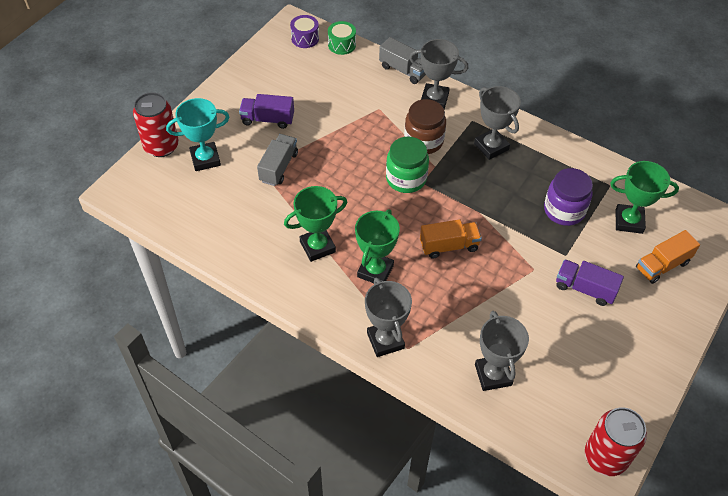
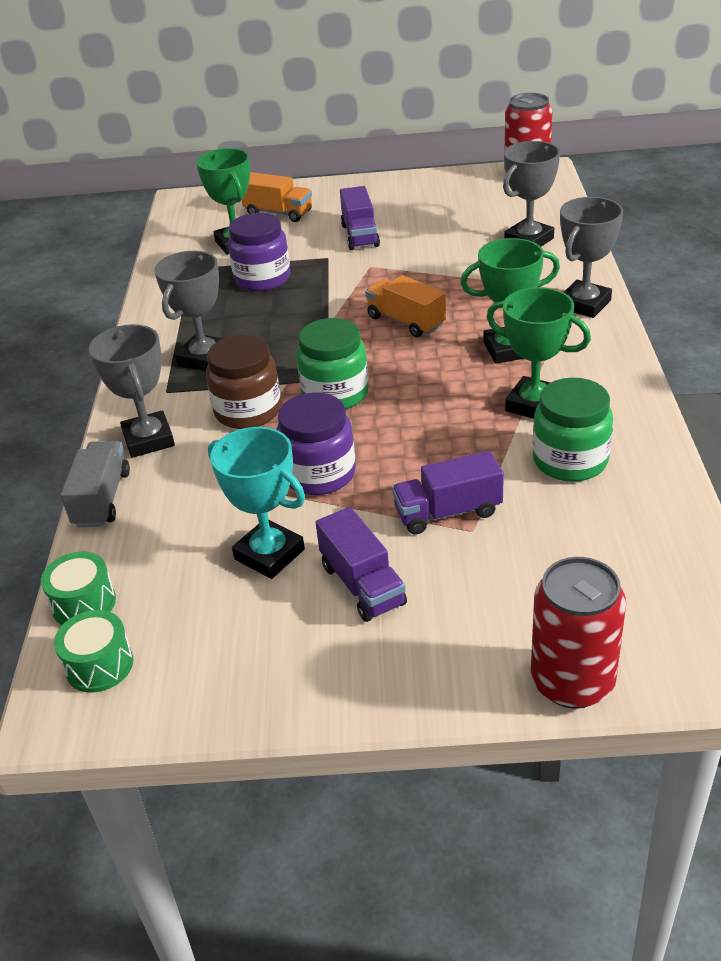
camera: 120 degrees left, 15 degrees down
(205, 159) = (529, 603): turquoise trophy -> turquoise trophy (269, 554)
(264, 229) = (570, 460): none -> green jar
(279, 167) = (448, 512): grey truck -> purple truck
(305, 38) = (99, 665): purple drum -> green drum
(348, 141) = (319, 474): none -> purple jar

